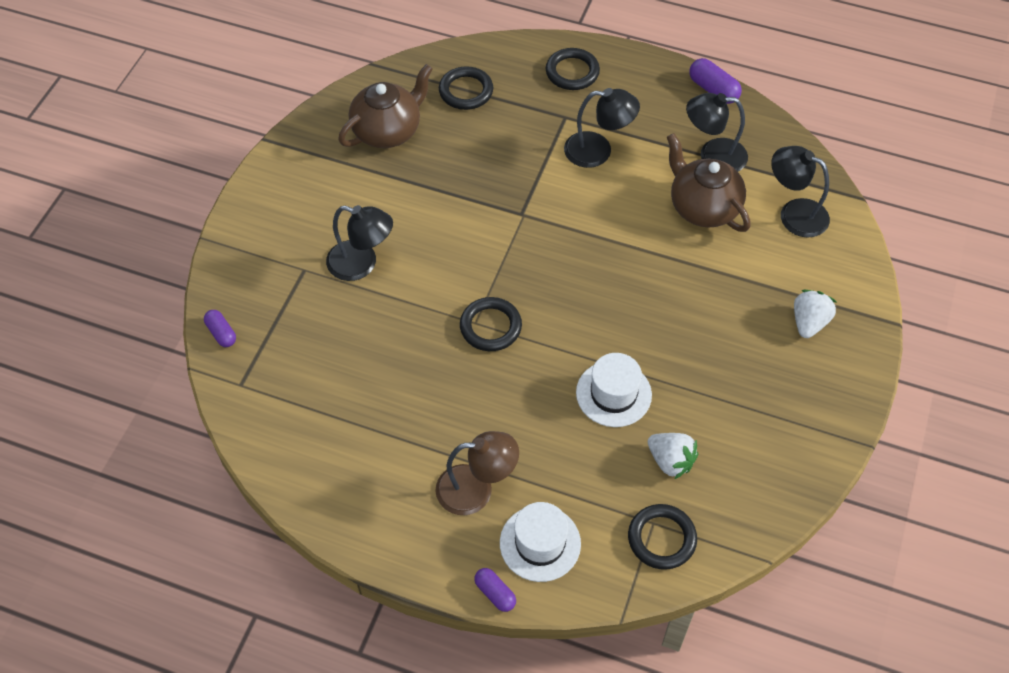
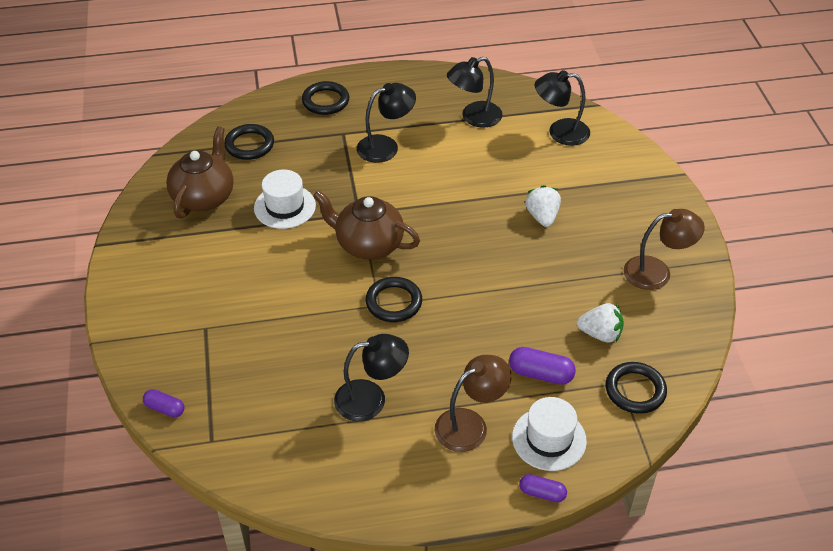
camera: 30 degrees left, 10 degrees down
(362, 264) = (253, 302): black lamp -> black lamp (371, 399)
(613, 394) = (523, 307): white hat -> white hat (285, 207)
(703, 207) = (492, 154): brown teapot -> brown teapot (368, 244)
(713, 89) = (441, 74): purple capsule -> purple capsule (540, 374)
(781, 423) = (657, 272): none -> brown lamp
(809, 322) = (624, 198): white strawberry -> white strawberry (542, 217)

